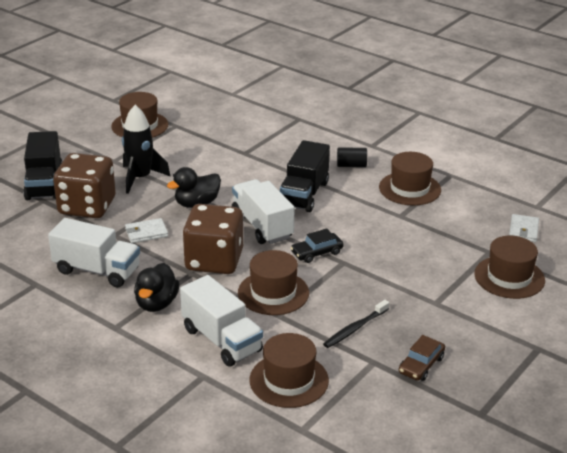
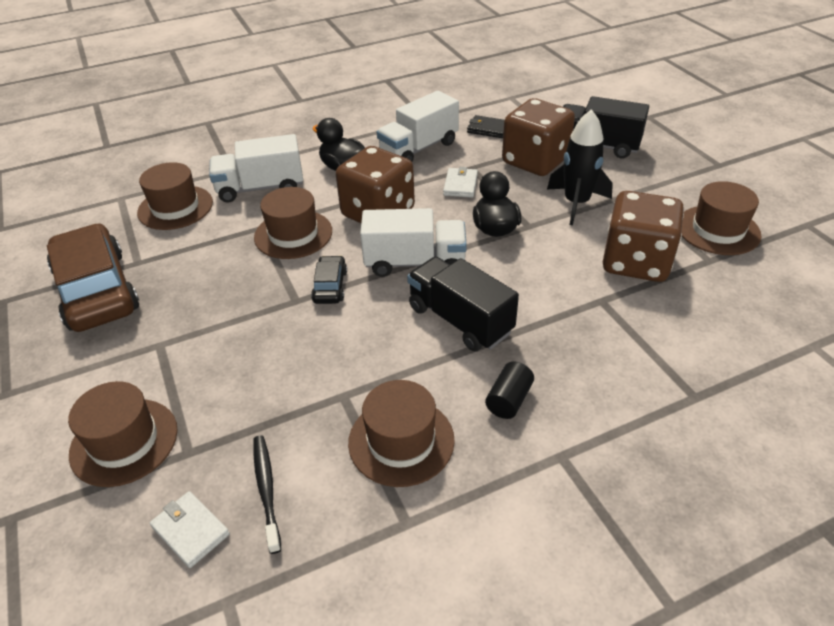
camera: 120 degrees right, 10 degrees up
(40, 242) = (488, 129): none -> black wallet
(196, 147) = (636, 262): none -> brown dice
(355, 328) = (189, 268): black toothbrush -> black toothbrush (266, 490)
(421, 365) = (97, 290): brown car -> brown car, size x2.22

